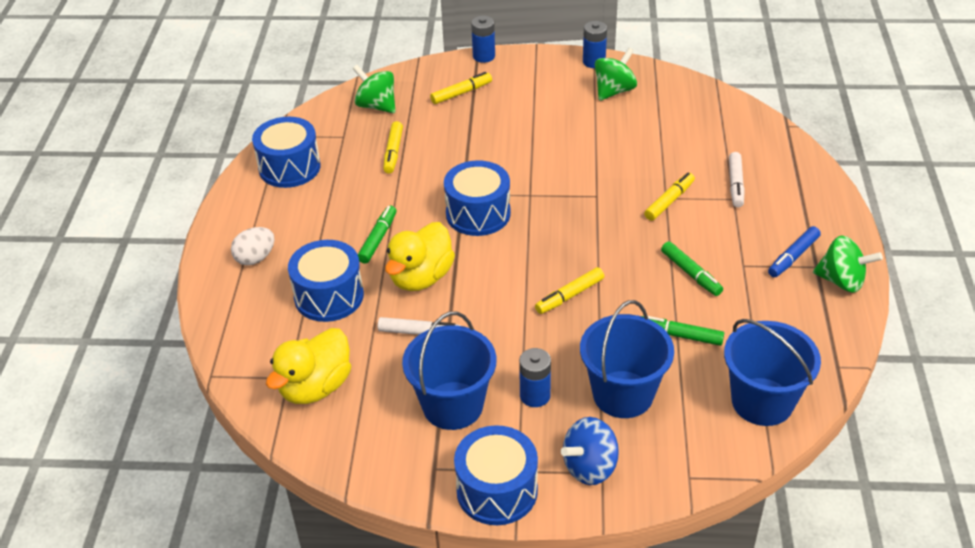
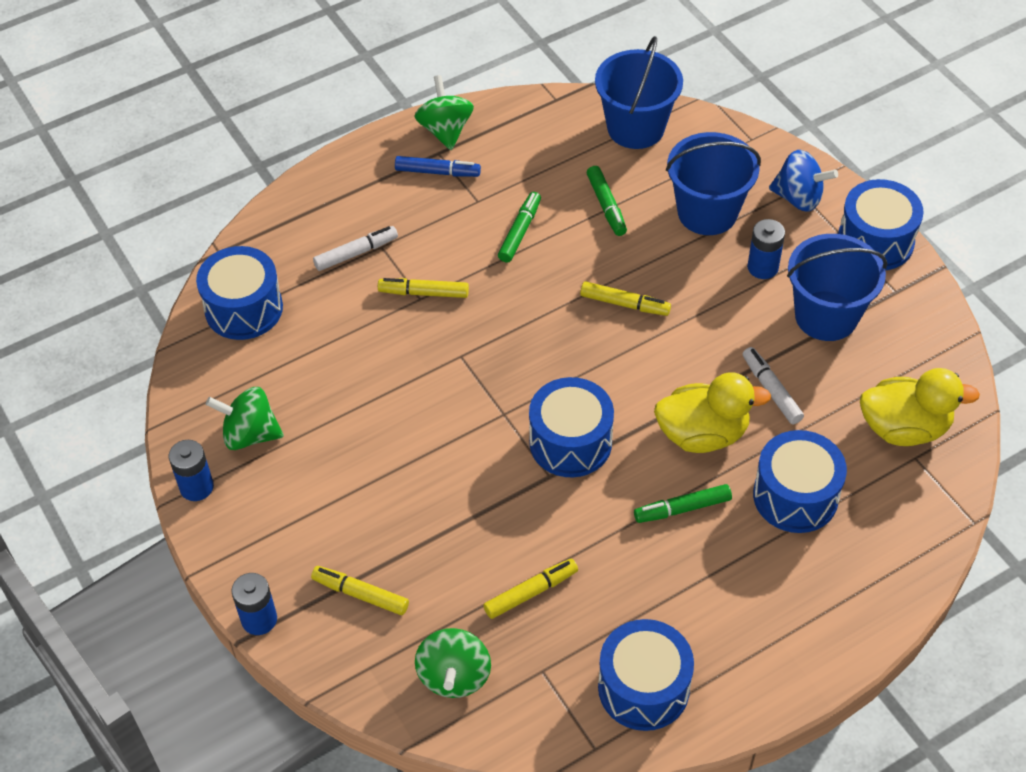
camera: 125 degrees left, 10 degrees up
(255, 258) = (807, 605): white egg -> none
(723, 120) = (244, 308): none -> blue drum

